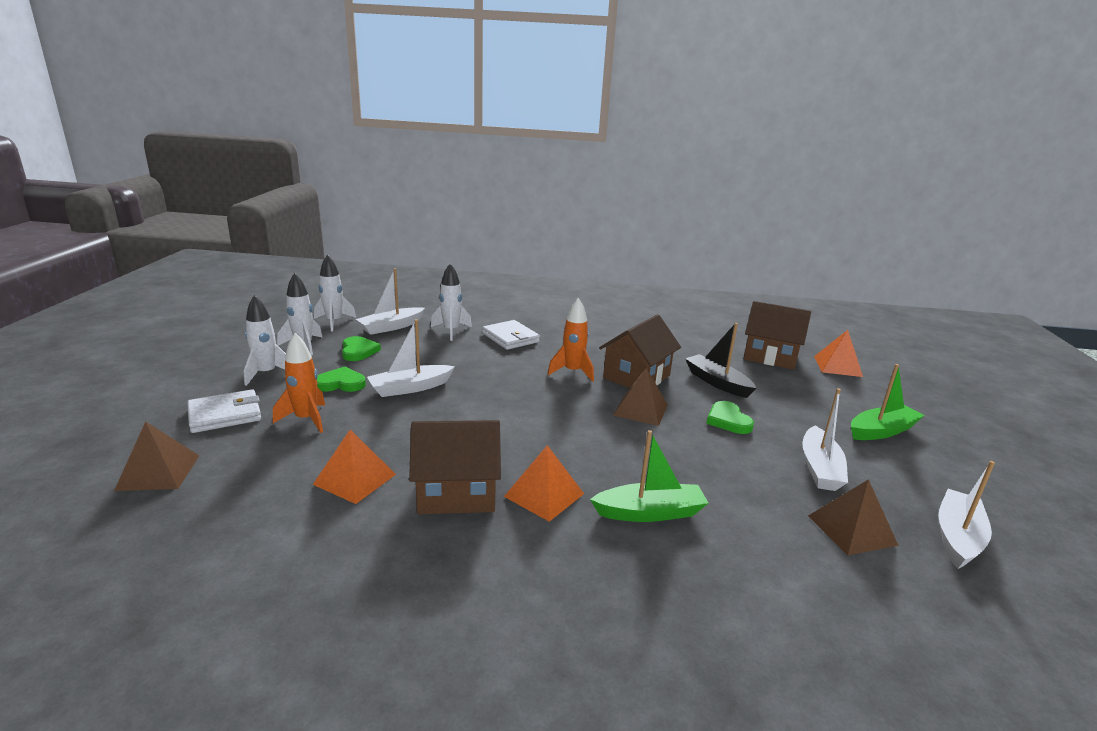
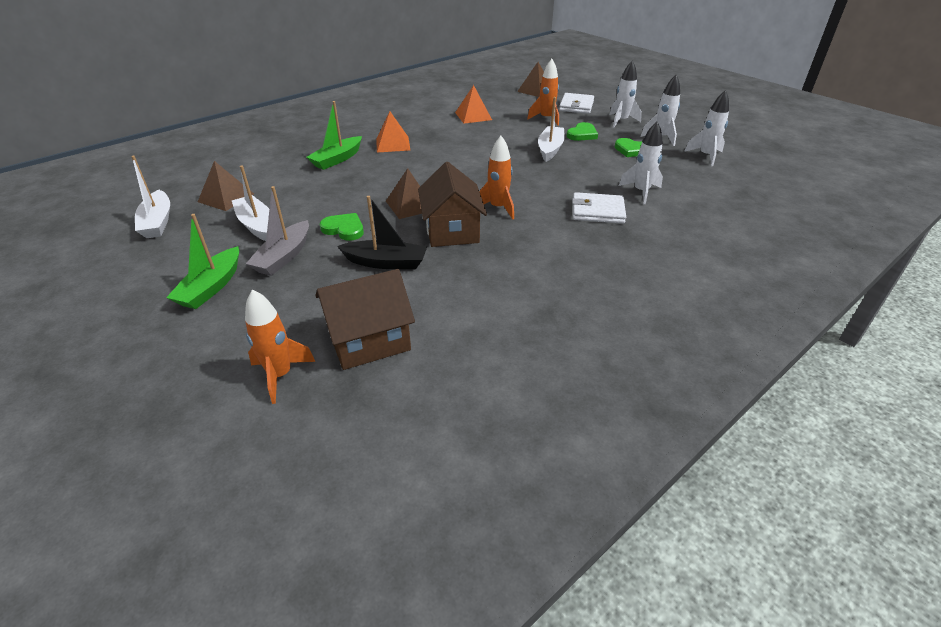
camera: 135 degrees right, 15 degrees up
(391, 327) = (674, 172): white boat -> none
(456, 492) = (428, 129): brown house -> none
(803, 424) = (284, 256): none -> grey boat
(837, 366) = (280, 375): orange pyramid -> orange rocket

